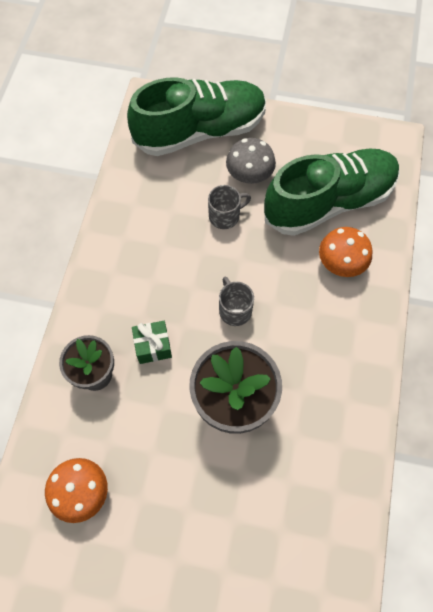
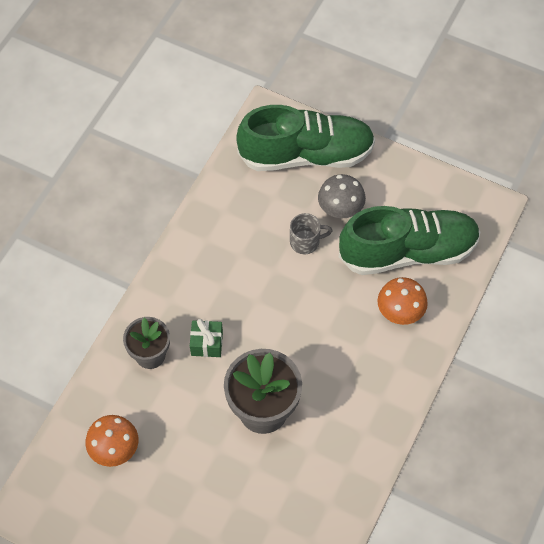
camera: 15 degrees right, 5 degrees down
(234, 310) = (289, 329): grey mug -> none

